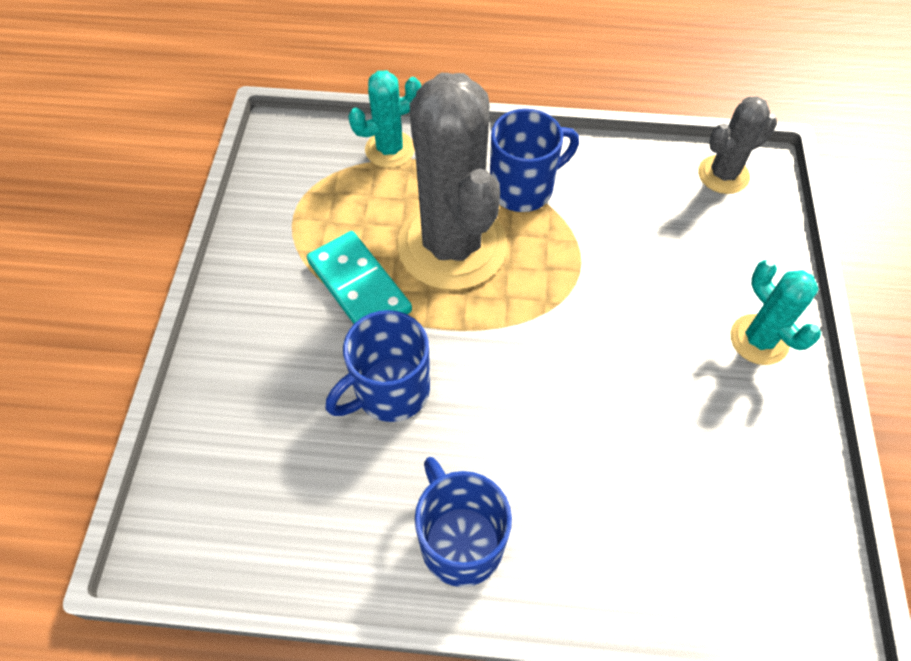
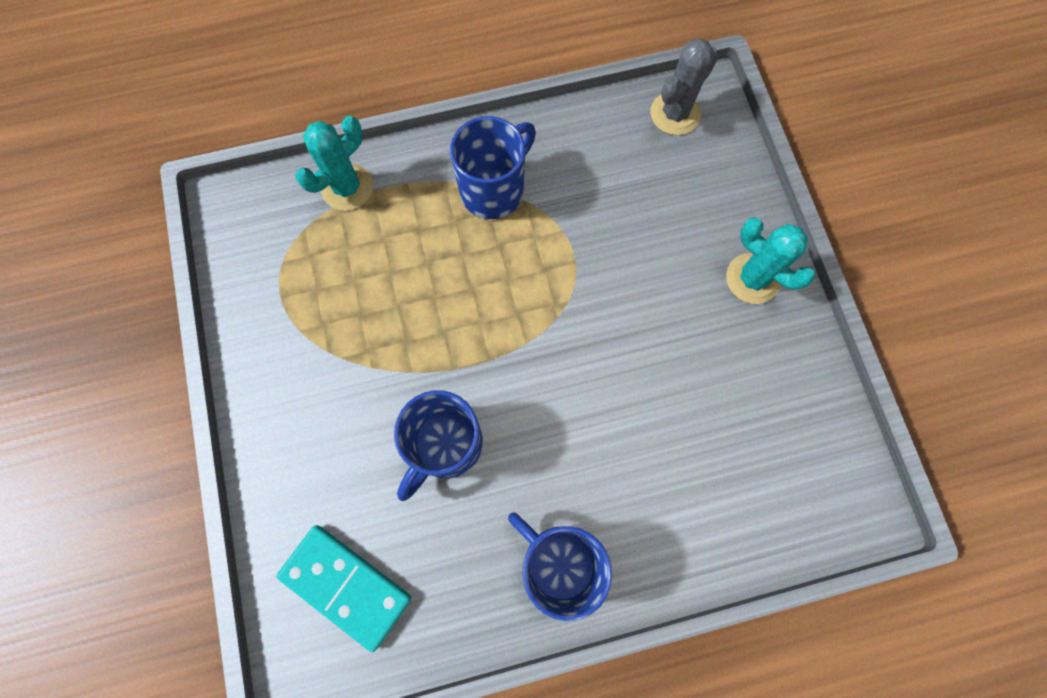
camera: 20 degrees left, 15 degrees up
(359, 286) = (375, 349): turquoise domino -> turquoise domino (346, 586)
(452, 245) = (448, 275): grey cactus -> none

